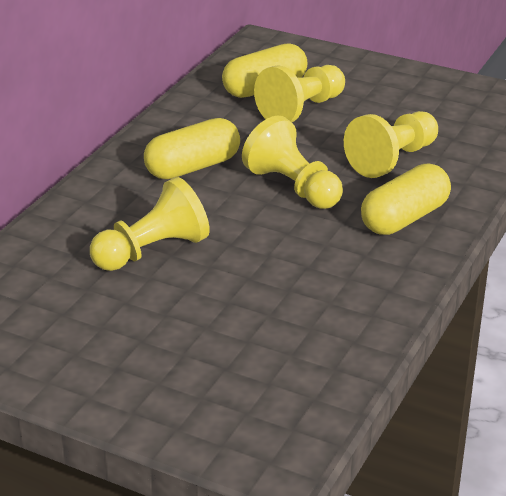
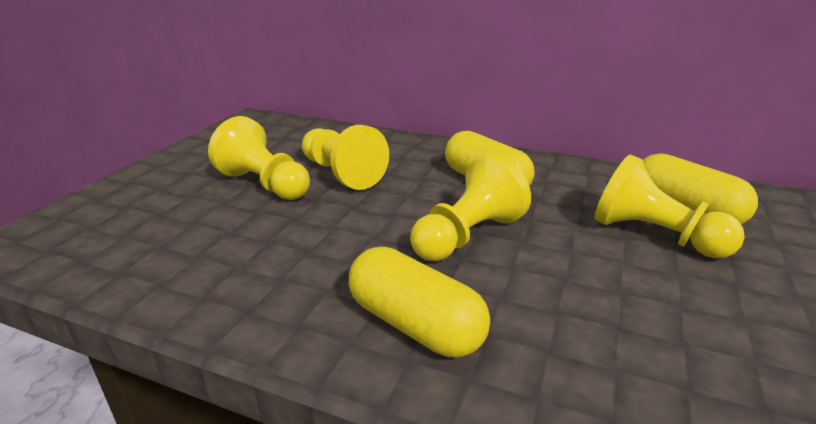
camera: 85 degrees right, 5 degrees down
(392, 159) = (571, 313): yellow pawn -> yellow pawn (264, 184)

